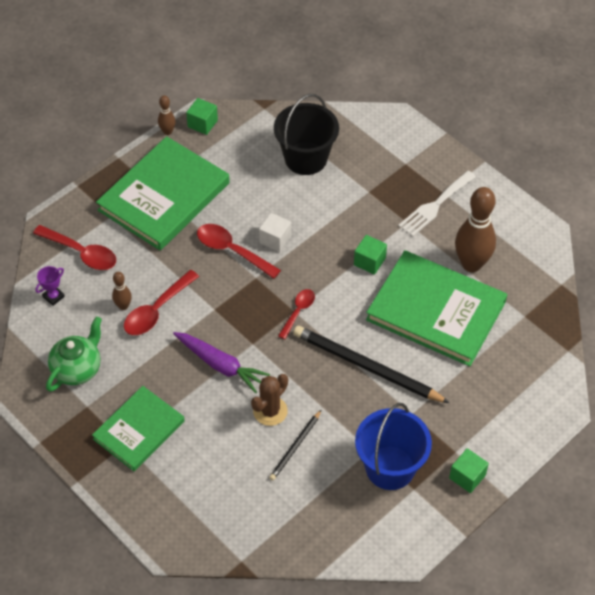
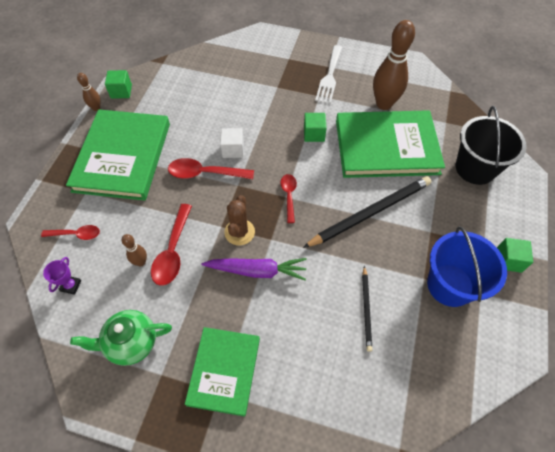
camera: 30 degrees left, 5 degrees up
(77, 369) = (131, 343): green teapot -> green teapot turned 105 degrees counterclockwise
(81, 253) = (76, 234): red spoon -> red spoon, size x0.63
(270, 411) = (324, 289): brown cactus -> brown cactus (239, 232)
(306, 158) = (216, 83): black bucket -> black bucket (475, 168)
(366, 367) = (370, 212): black pencil -> black pencil turned 150 degrees clockwise

